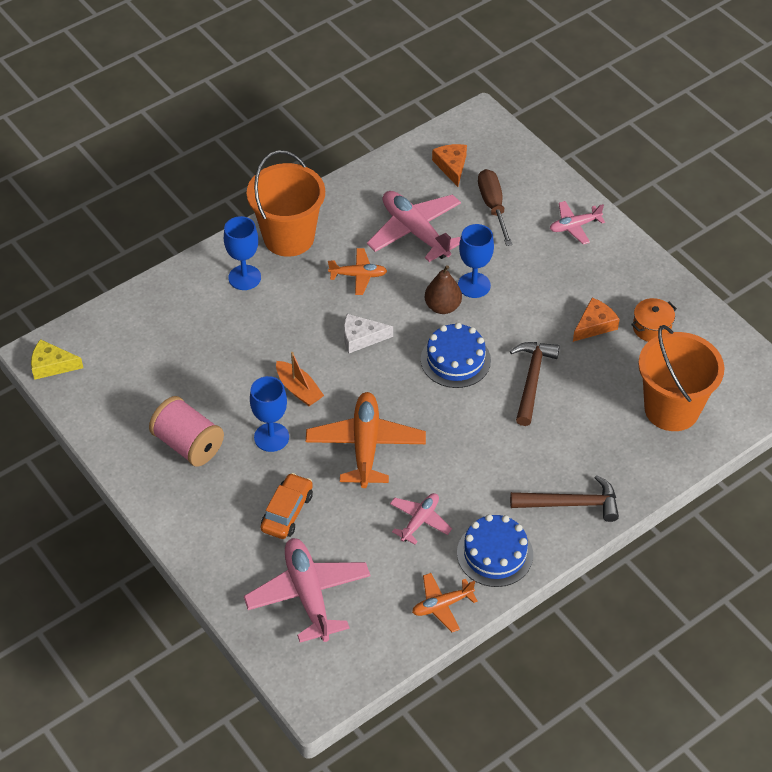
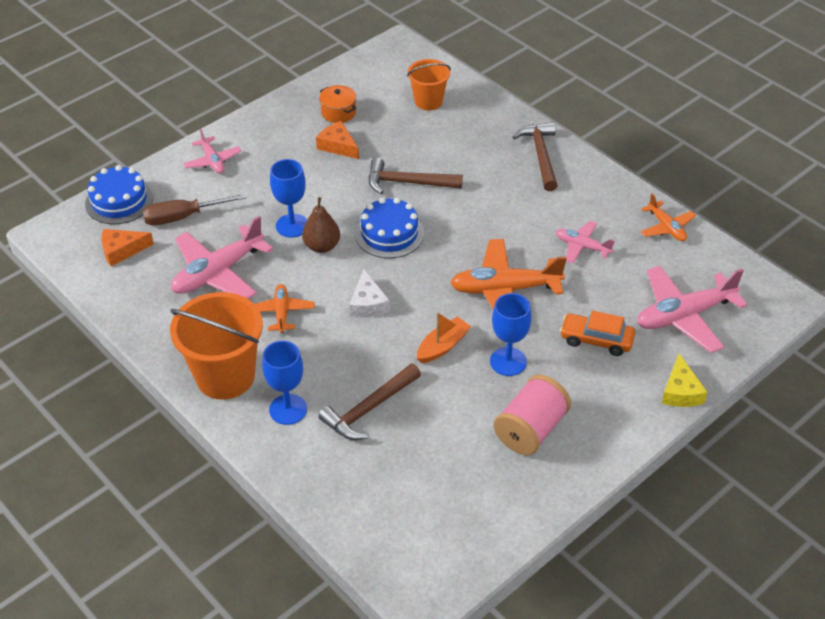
camera: 95 degrees left, 5 degrees down
(51, 365) = (438, 582): yellow cheese -> yellow cheese (680, 391)
(234, 331) = (369, 409): none -> brown hammer
(495, 554) = (604, 198): blue cake -> blue cake (119, 201)
(671, 409) = (428, 101): orange bucket -> orange bucket, size x0.59

